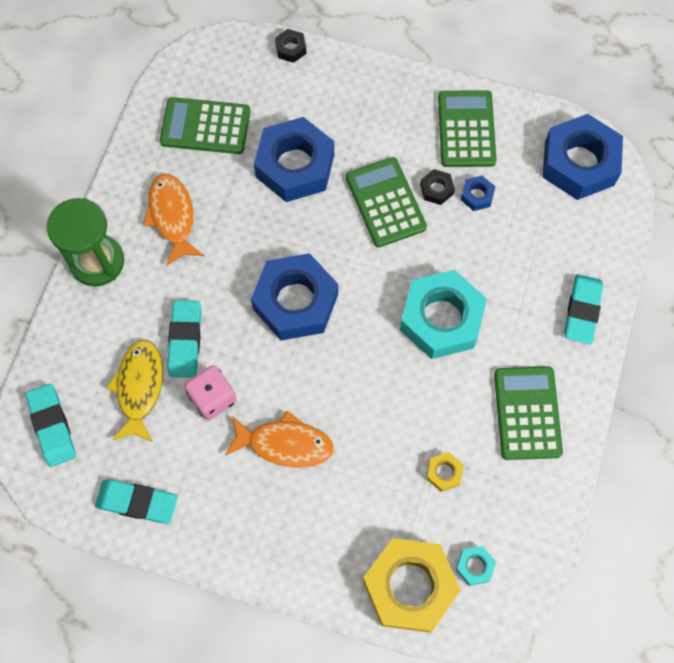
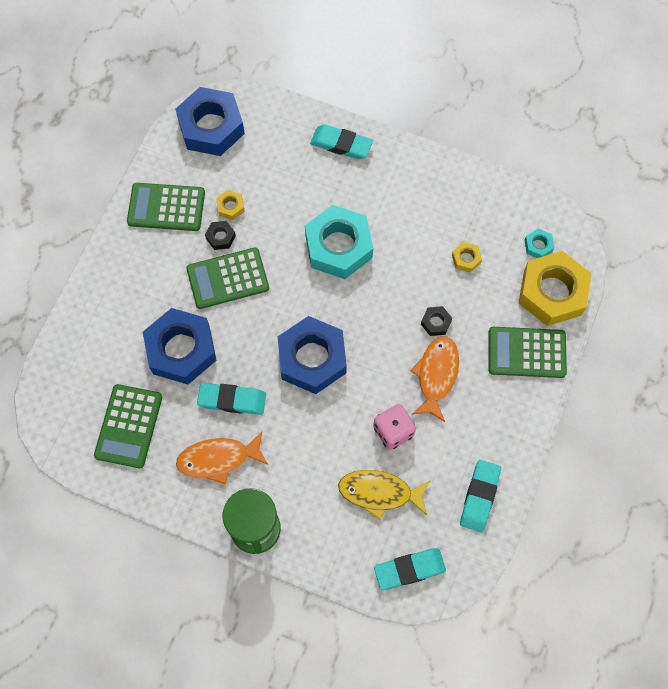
camera: 85 degrees left, 0 degrees up
(185, 340) = (339, 452): turquoise eraser -> turquoise eraser (232, 400)
(291, 48) = (57, 345): black nut -> black nut (435, 322)
(477, 195) = (230, 207): blue nut -> yellow nut
(527, 413) = (422, 194): green calculator -> green calculator (526, 352)

